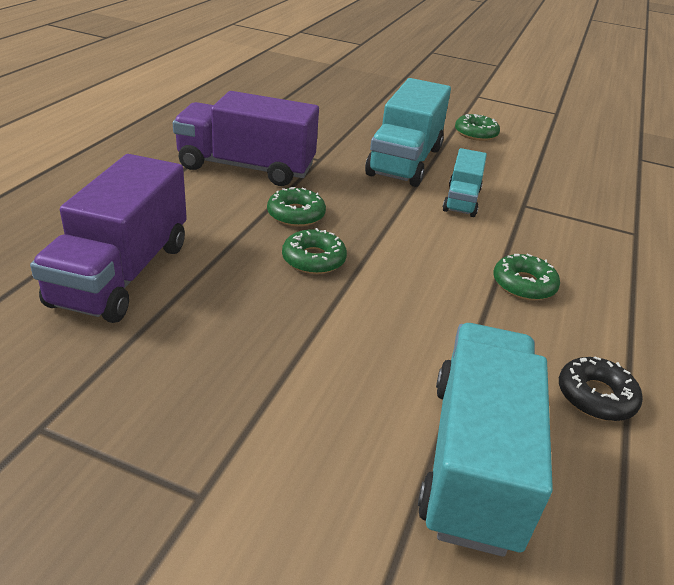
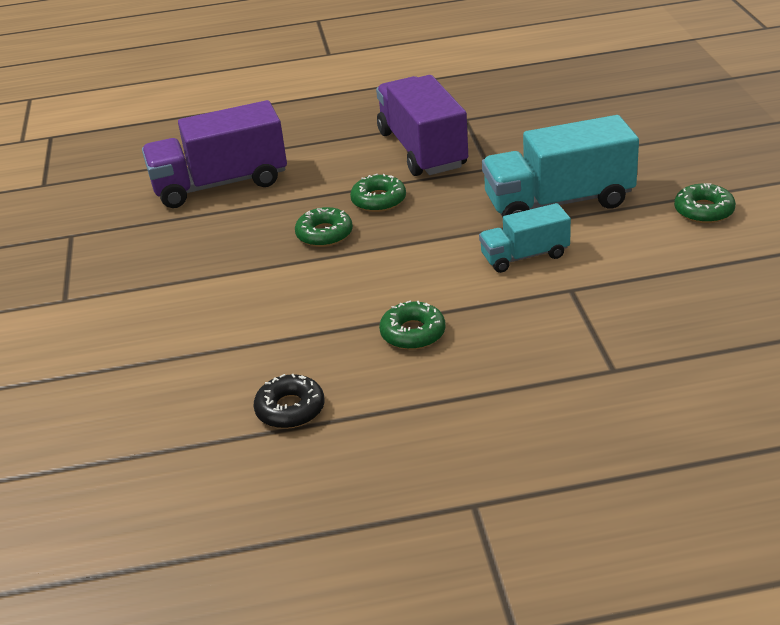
camera: 65 degrees right, 0 degrees up
(474, 460) = (170, 376): turquoise truck -> none

